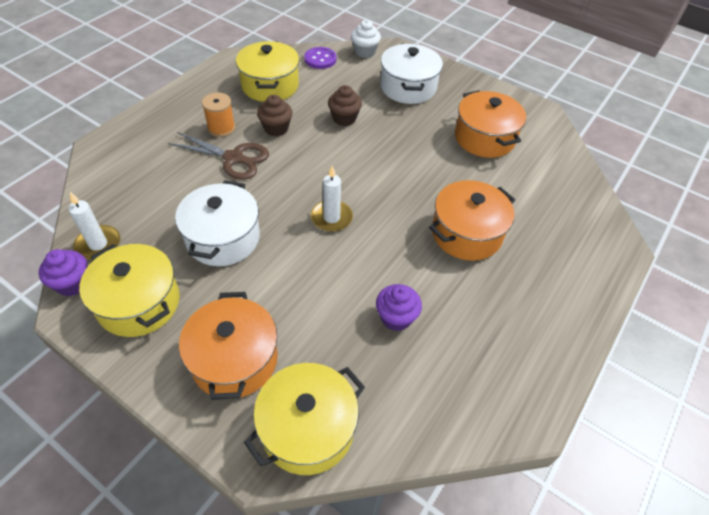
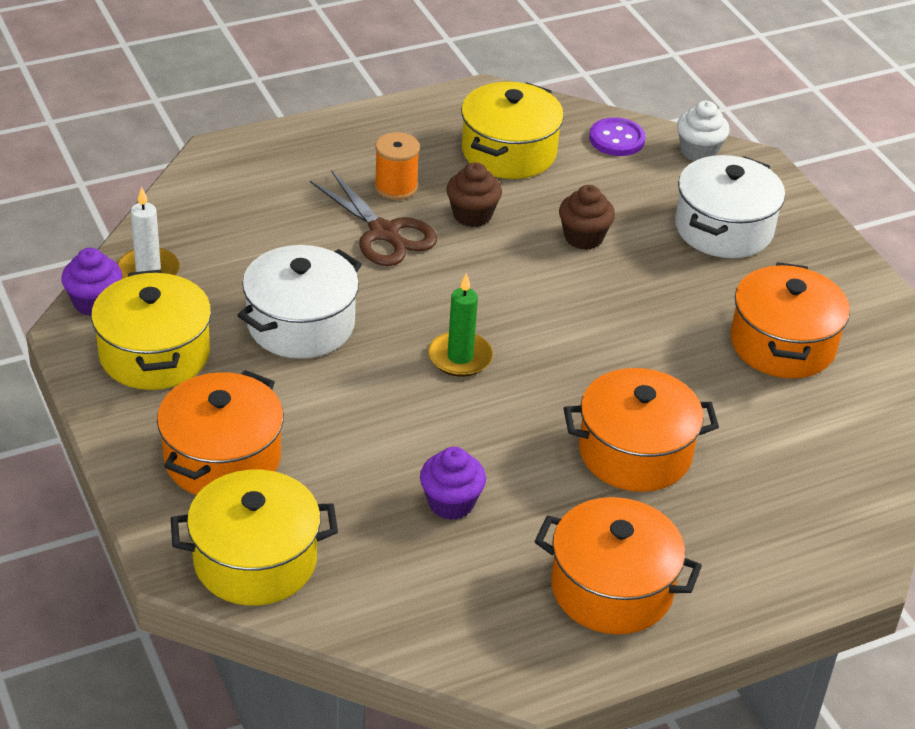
camera: 30 degrees right, 10 degrees down
(331, 218) = (460, 357): white candle -> green candle
(523, 328) = (612, 588): none -> orange pot

